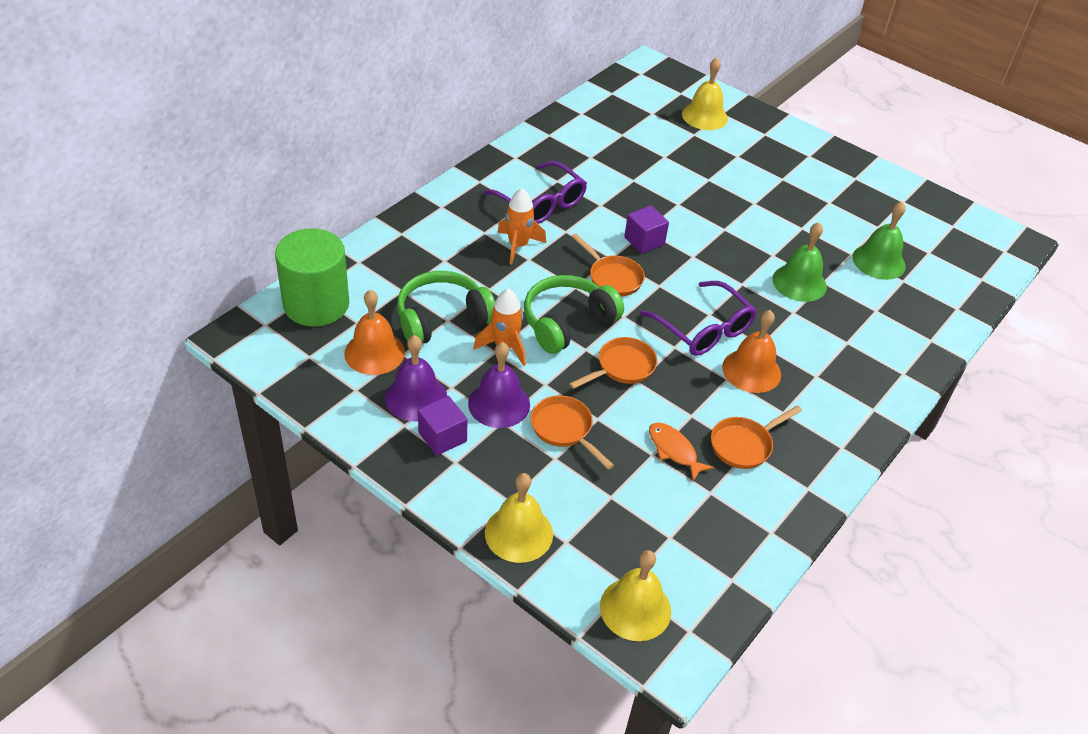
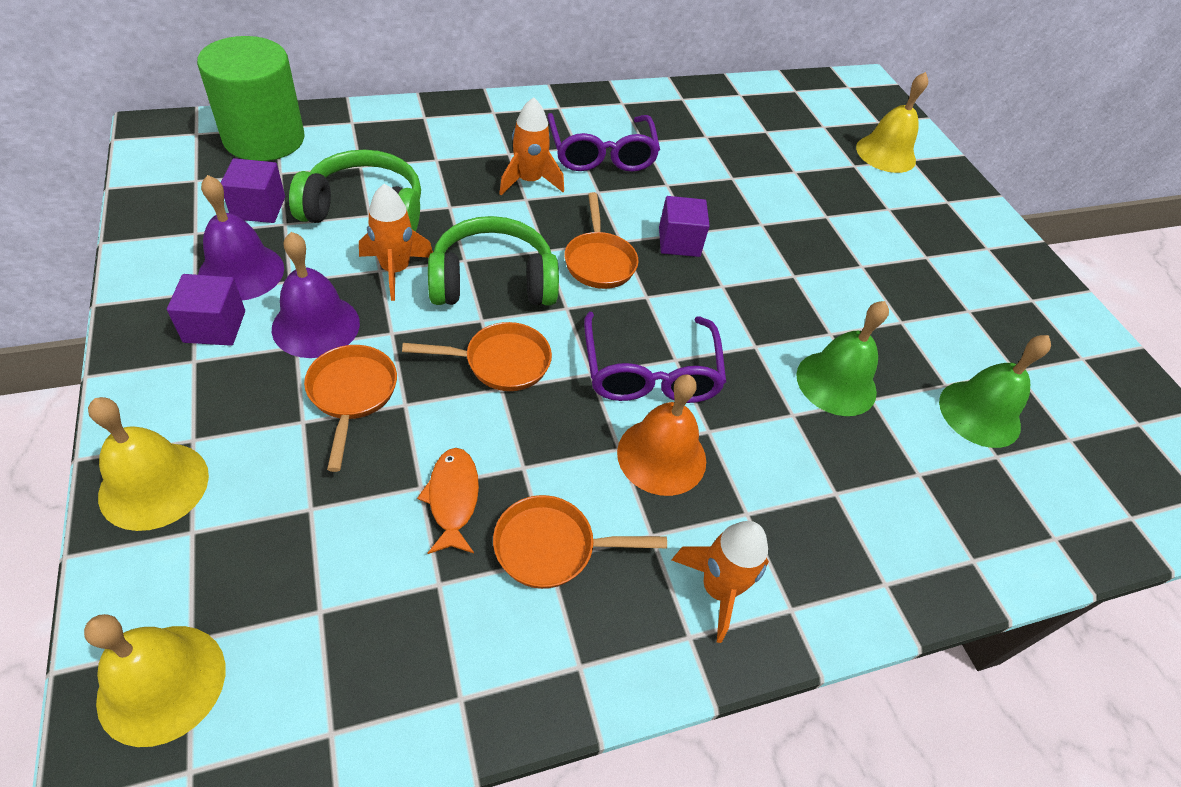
camera: 30 degrees right, 5 degrees up
(374, 352) = (259, 208): orange bell -> purple cube
(835, 419) = (718, 589): none -> orange rocket

